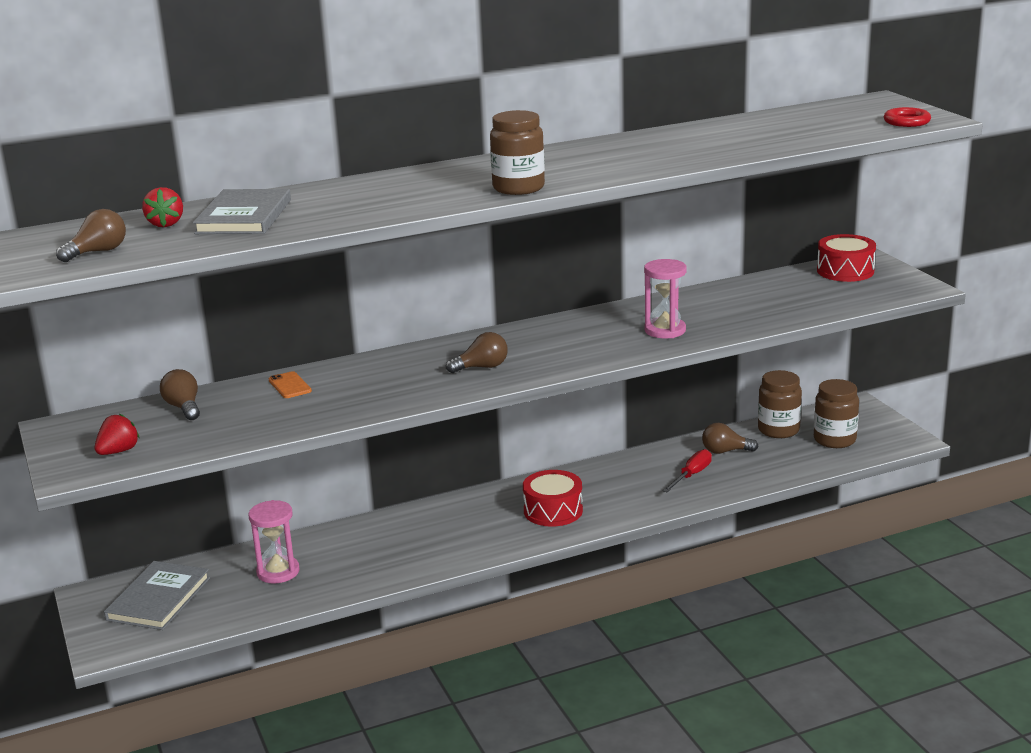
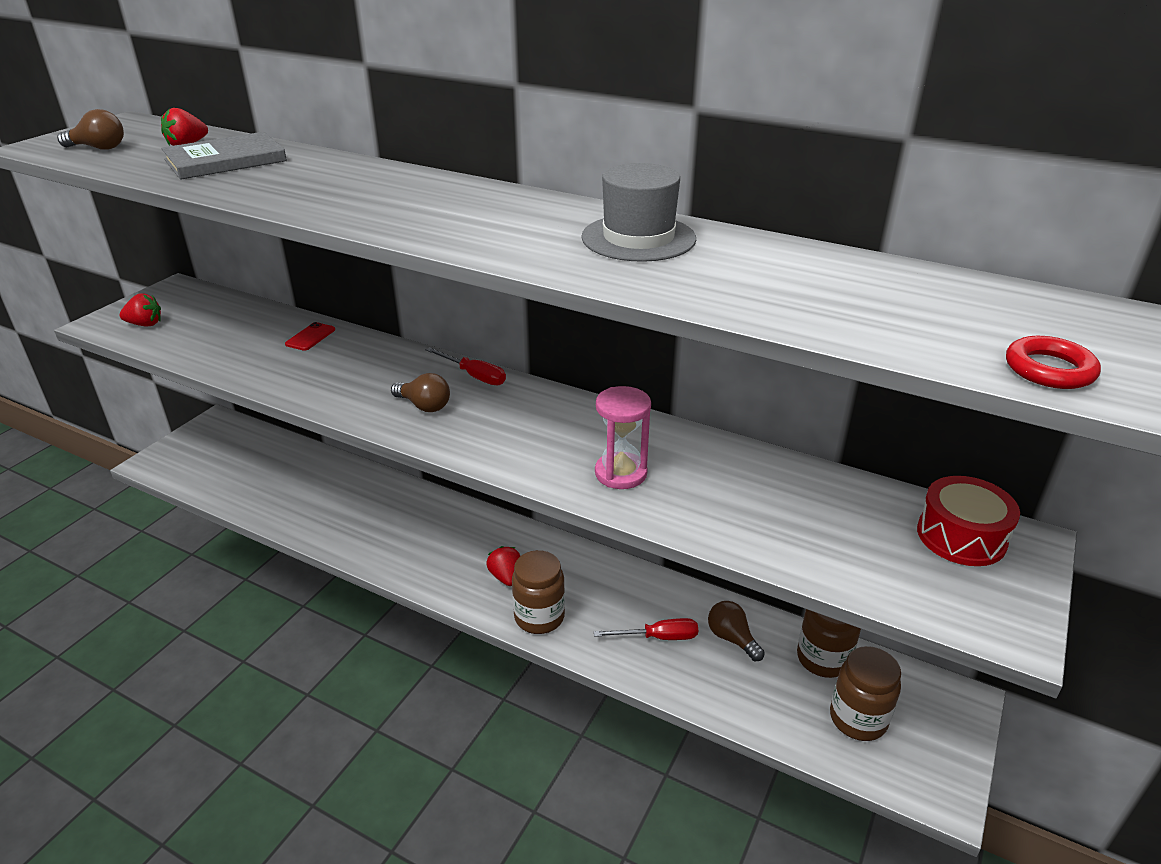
camera: 50 degrees right, 10 degrees up
(158, 599) = (226, 450): grey book -> none
(183, 407) = (238, 315): brown light bulb -> none
(278, 572) = (296, 481): pink hourglass -> none
(289, 385) = (310, 337): orange phone -> red phone
(468, 341) = (474, 376): none -> red screwdriver
(518, 188) = (413, 228): brown jar -> brown jar (539, 617)
(553, 511) = (505, 576): red drum -> red strawberry
(638, 147) = (638, 238): none -> grey hat

